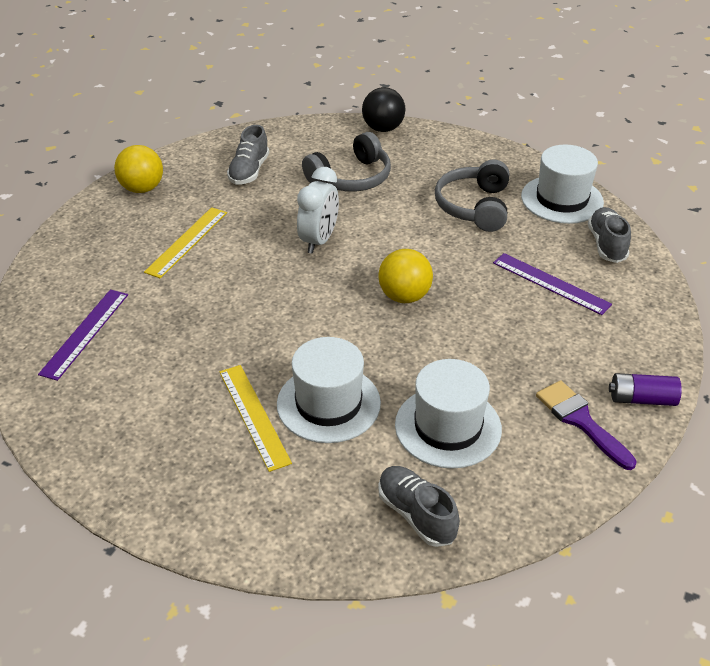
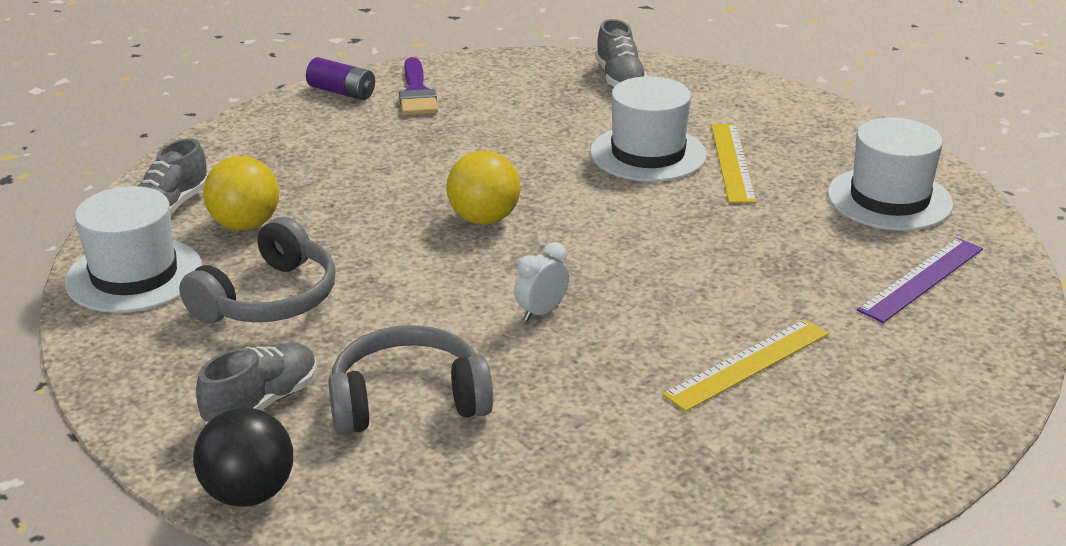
camera: 155 degrees left, 10 degrees down
(142, 189) = (804, 490): yellow ball -> yellow ball (245, 225)
(249, 171) = (581, 469): grey shoe -> grey shoe (262, 403)
(319, 241) = (541, 312): white clock -> white clock, size x0.61
(448, 427) = (543, 115): white hat -> white hat (889, 199)
(550, 283) = (296, 189): purple ruler -> none

